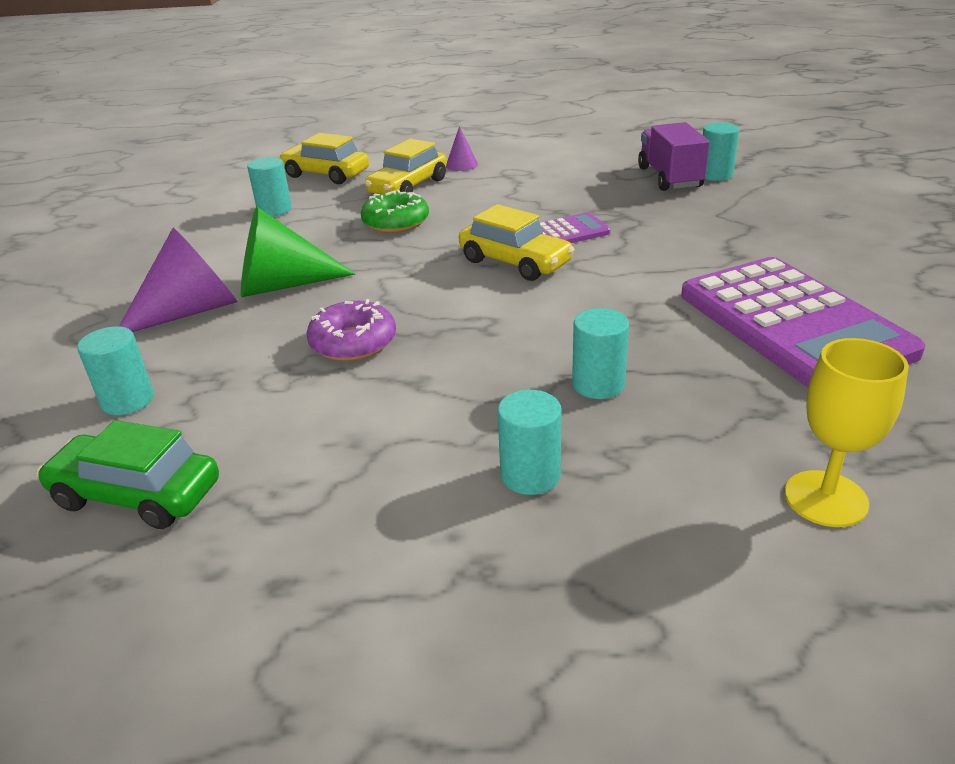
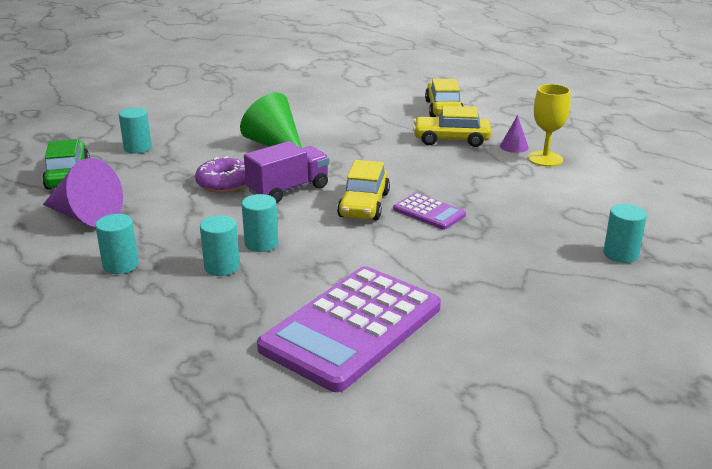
camera: 60 degrees right, 5 degrees down
(191, 311) = (229, 132): purple cone -> purple cone (85, 216)
(274, 210) = (372, 112): turquoise cylinder -> turquoise cylinder (261, 243)
(396, 222) = (389, 152): green donut -> none
(669, 177) = (588, 234): purple truck -> purple truck (288, 190)
(825, 498) = (136, 363): yellow goblet -> yellow goblet (545, 159)

